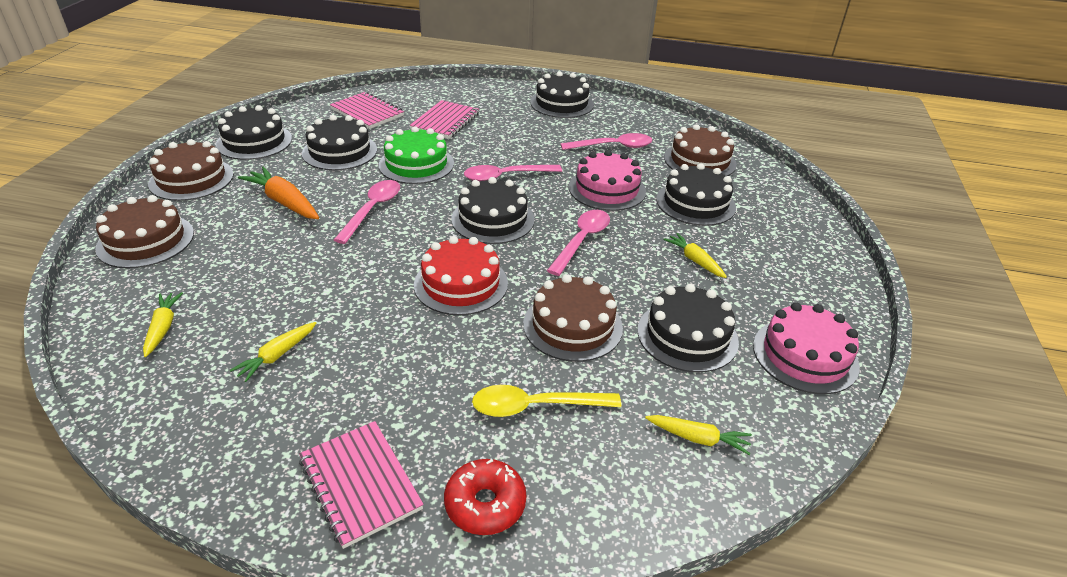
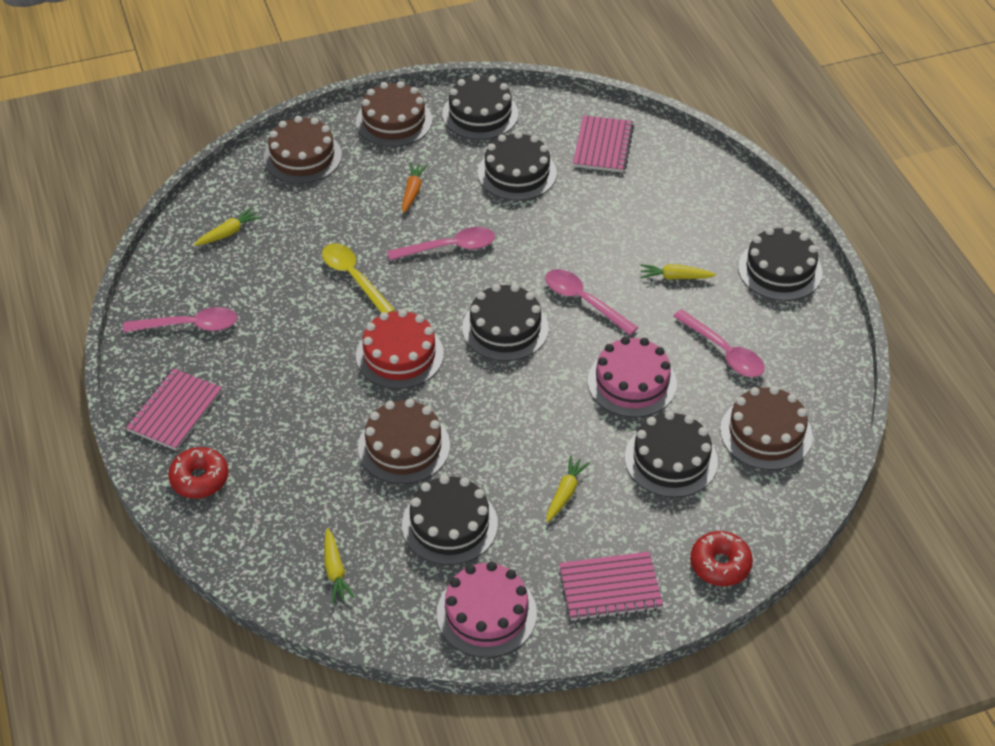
camera: 60 degrees right, 10 degrees up
(277, 356) = (246, 304): yellow carrot -> yellow carrot (675, 277)
(284, 202) = (412, 191): orange carrot -> orange carrot, size x0.62
(416, 164) = (545, 232): green cake -> none
(445, 121) = (643, 207): pink notebook -> pink notebook (610, 588)
(535, 406) = (300, 464): yellow spoon -> yellow spoon (353, 277)
(582, 240) = (526, 402): pink spoon -> pink spoon (189, 326)
(809, 222) = (720, 564): none -> red donut

